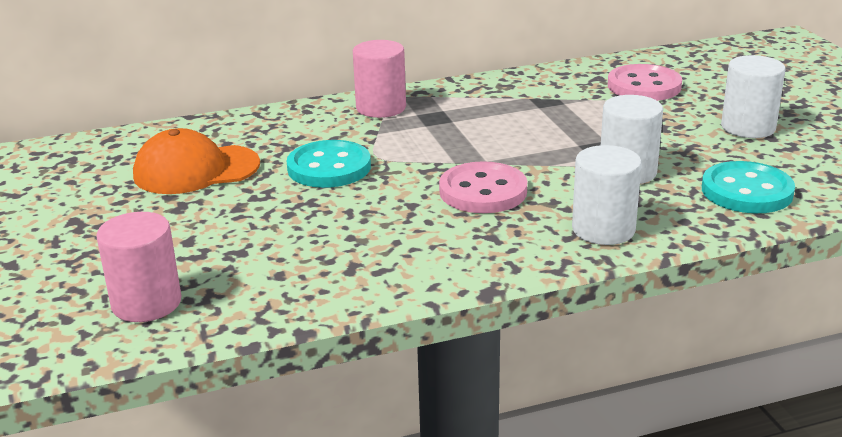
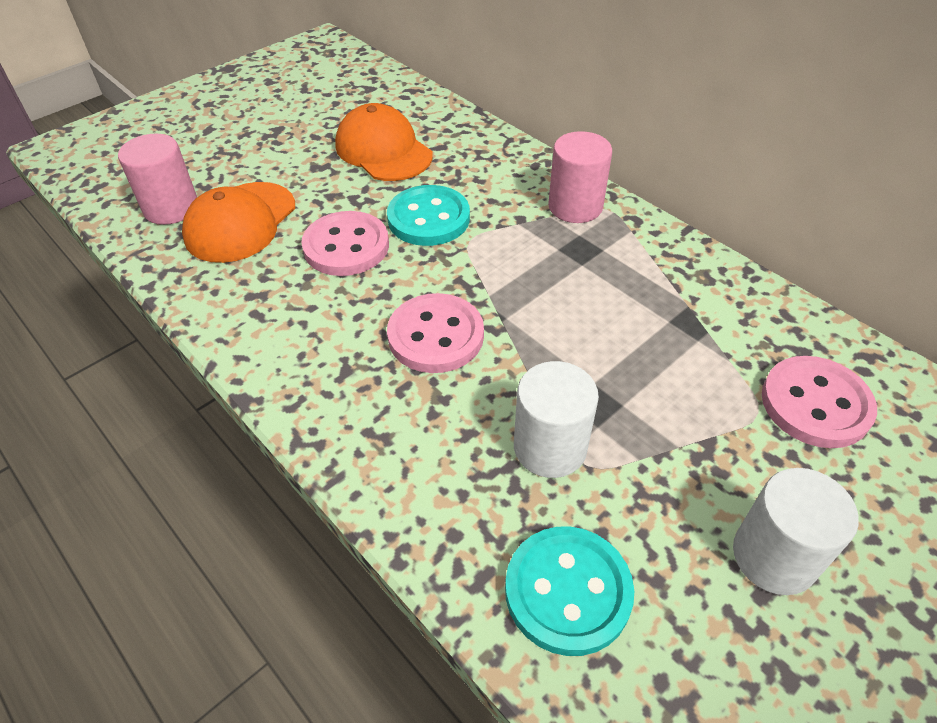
camera: 65 degrees right, 20 degrees up
(225, 262) = (240, 222): none -> orange cap
(327, 211) = (346, 246): none -> pink button
(603, 229) = (397, 459): white cylinder -> none

